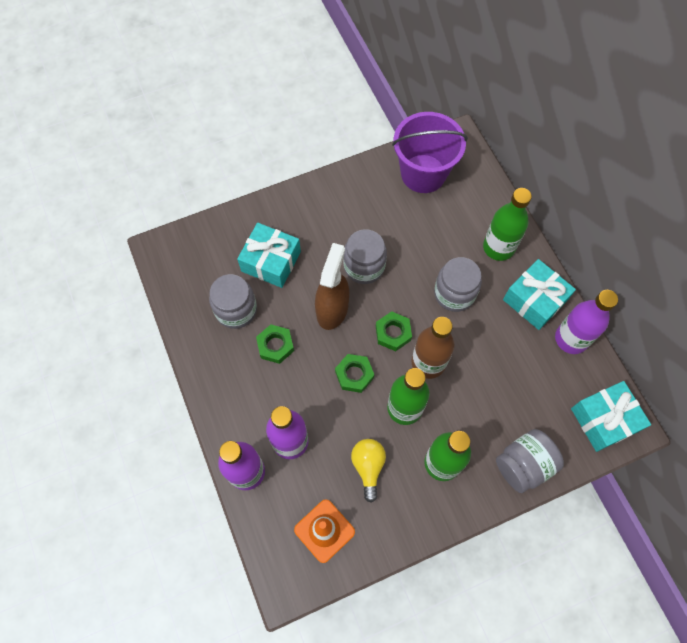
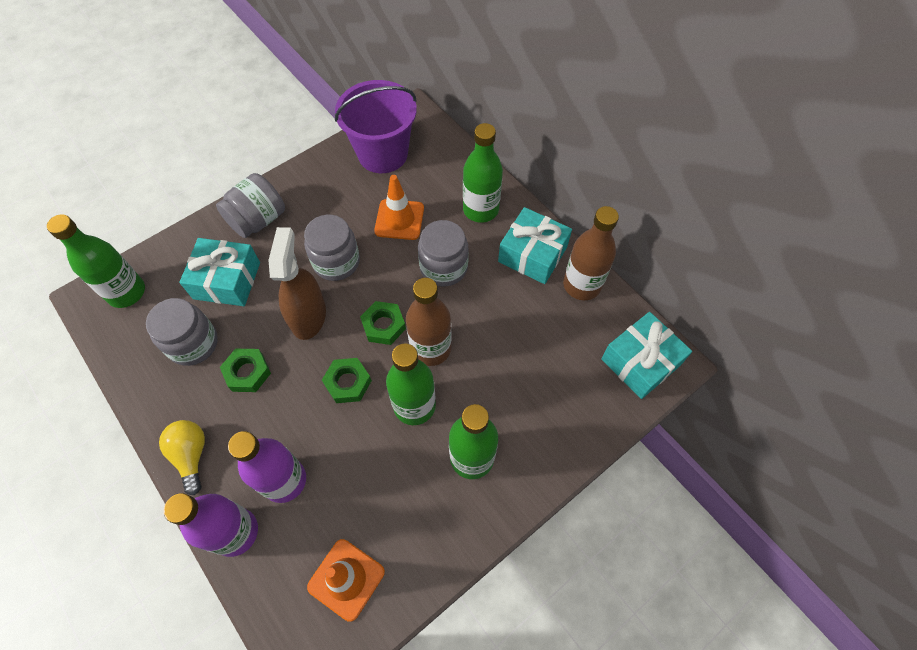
camera: 15 degrees left, 5 degrees down
(189, 252) = (126, 292): none -> green bottle
(368, 467) = (385, 486): yellow light bulb -> yellow light bulb (191, 455)
(425, 240) = (399, 219): none -> orange traffic cone
(523, 465) = (565, 435): grey jar -> grey jar (258, 220)
(571, 339) = (582, 285): purple bottle -> brown bottle

